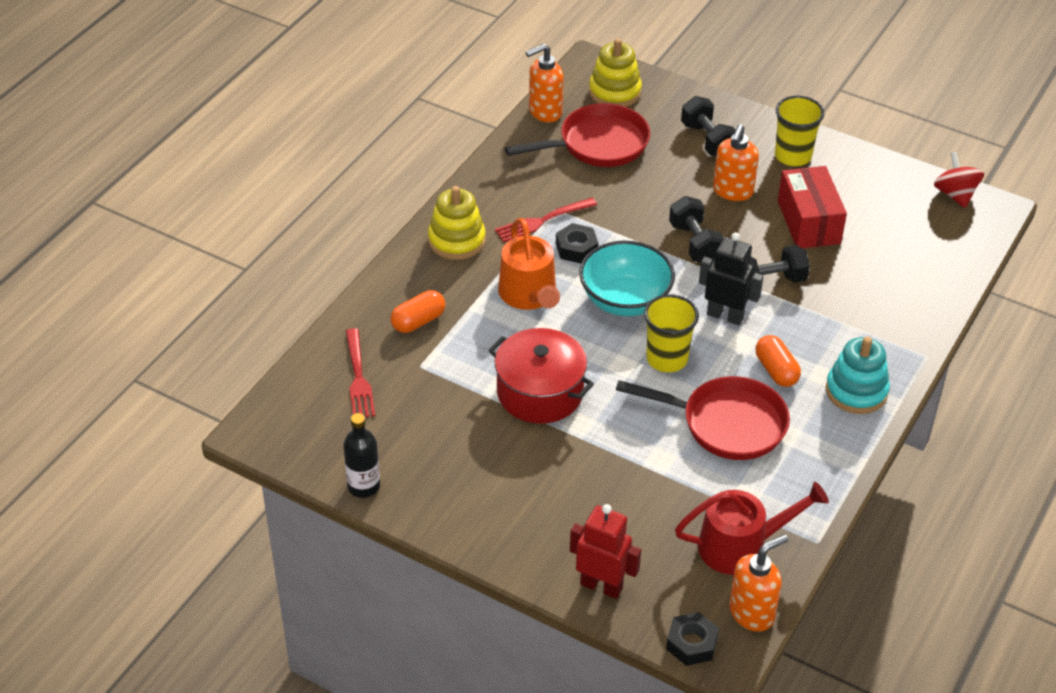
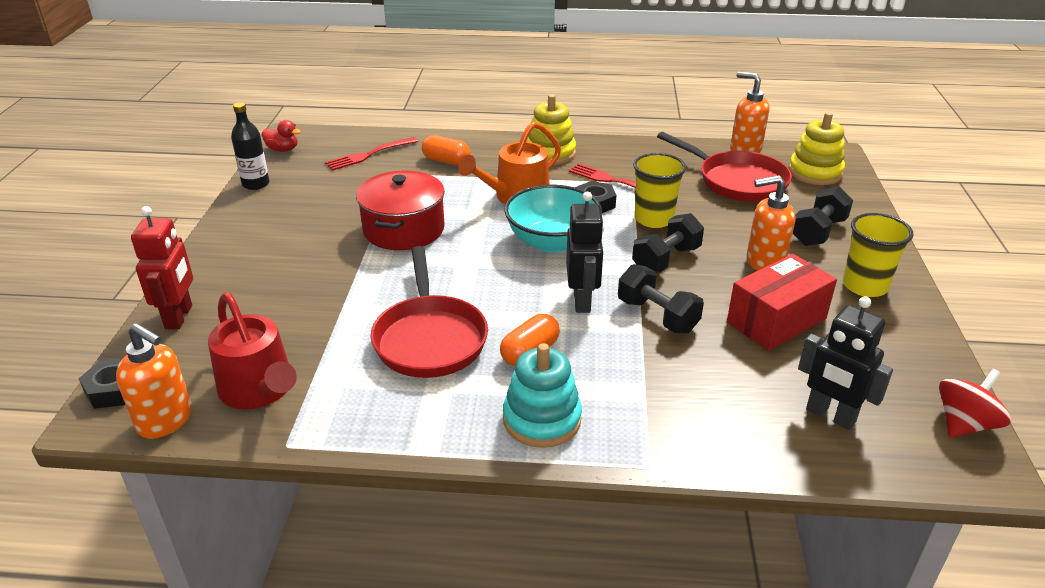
camera: 65 degrees right, 10 degrees down
(290, 447) = (283, 149): none -> red duck
(667, 359) = (494, 282): yellow cup -> yellow cup (653, 219)
(920, 249) = (830, 415): none -> black robot

